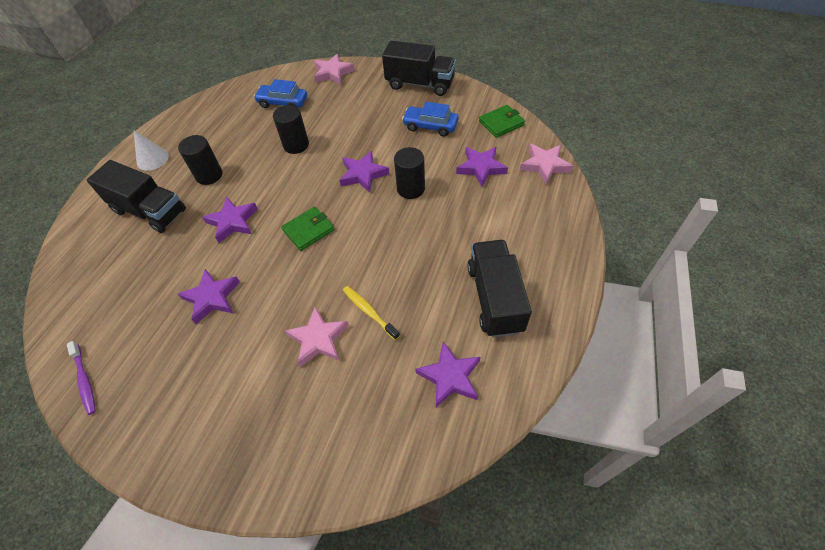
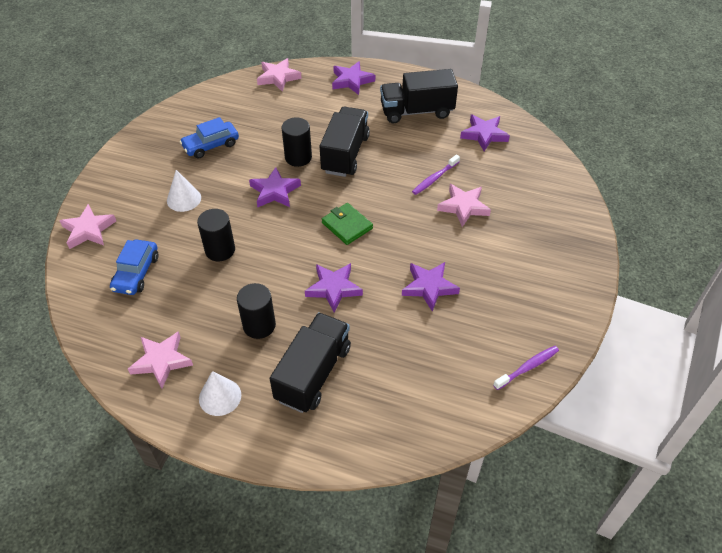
camera: 95 degrees left, 5 degrees down
(196, 126) = (161, 361): none -> pink star
(360, 117) = (184, 199): none -> white cone
(369, 312) = (435, 178): yellow toothbrush -> purple toothbrush
(420, 84) = (137, 153): black truck -> black truck (345, 154)
(430, 126) = (211, 145): blue car -> blue car turned 45 degrees clockwise
(481, 168) = (276, 113): purple star -> purple star (352, 81)
(501, 123) = (217, 99): green wallet -> none

